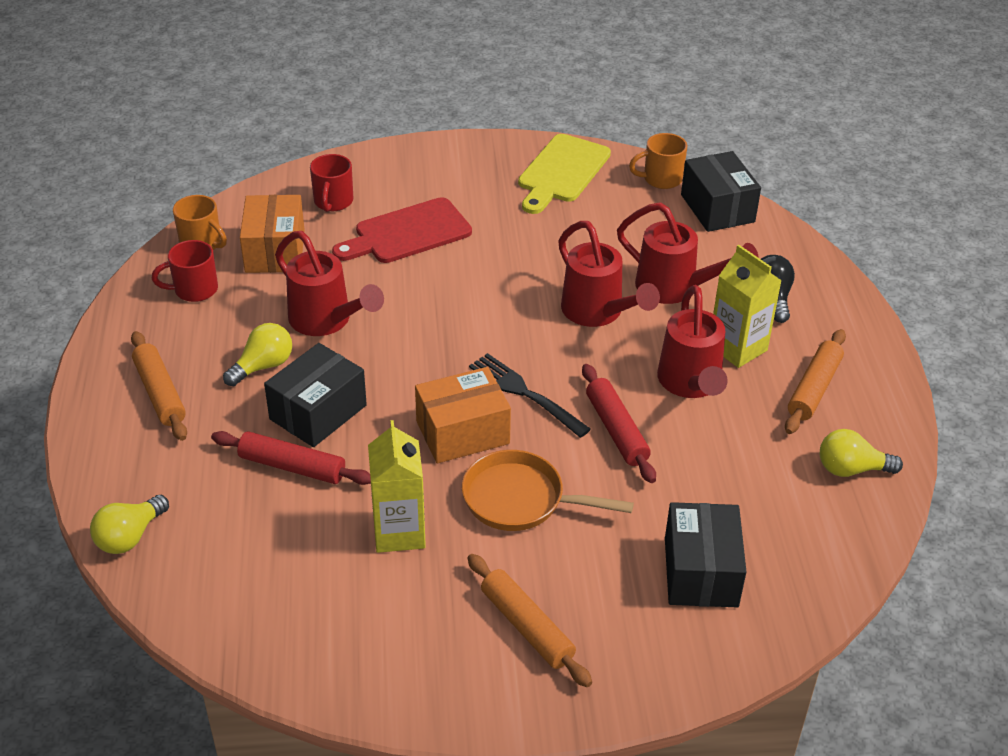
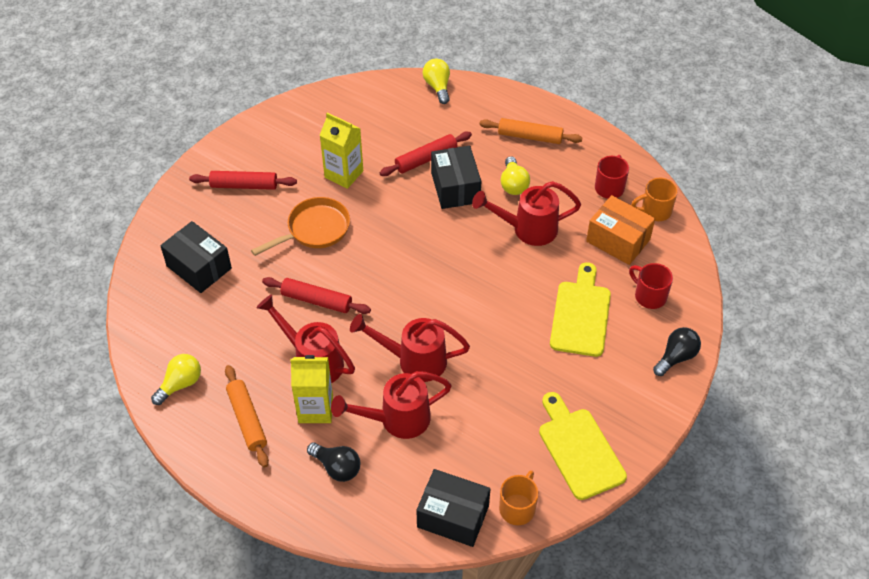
camera: 130 degrees right, 10 degrees up
(393, 159) = (676, 357): none -> black light bulb
(407, 233) = (581, 315): red cutting board -> yellow cutting board
(462, 432) = (382, 235): orange box -> none
(526, 394) = (383, 280): black fork -> none
(527, 627) = (244, 185): orange rolling pin -> red rolling pin

